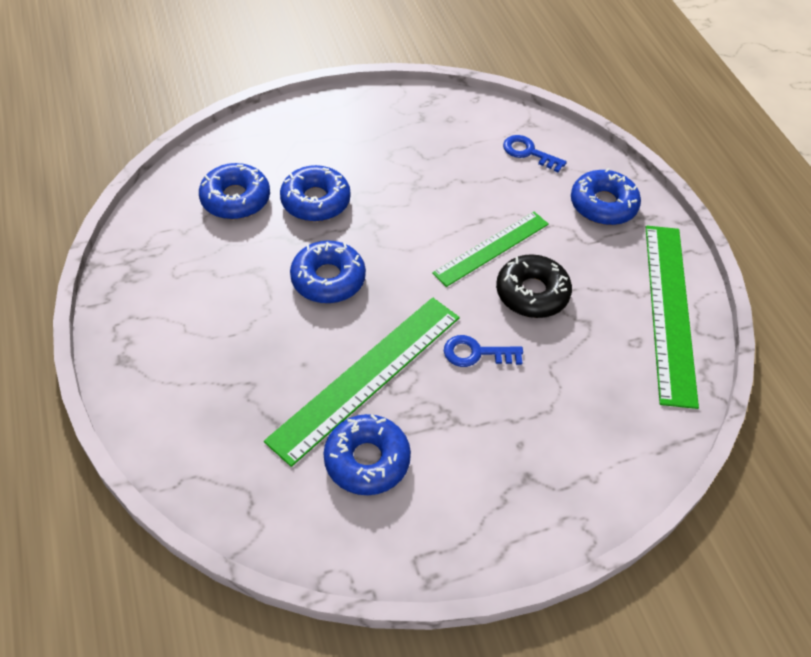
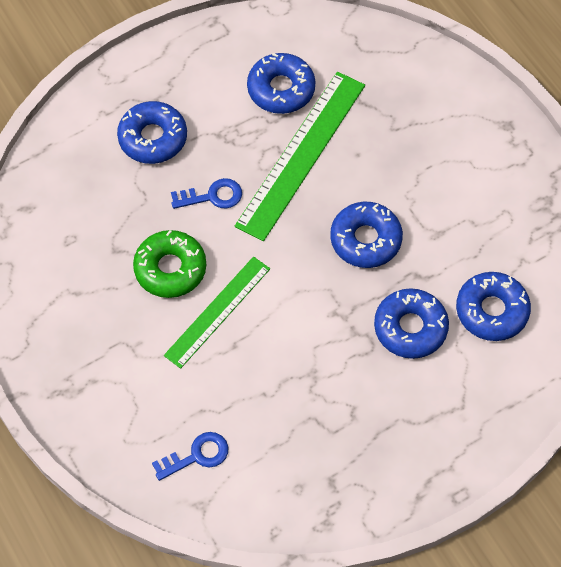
camera: 170 degrees right, 10 degrees up
(528, 152) = (197, 455): blue key -> blue key turned 45 degrees counterclockwise
(532, 293) = (170, 269): black donut -> green donut
(603, 205) = (106, 397): blue donut -> blue donut (153, 138)
(669, 311) = (37, 279): green ruler -> none

